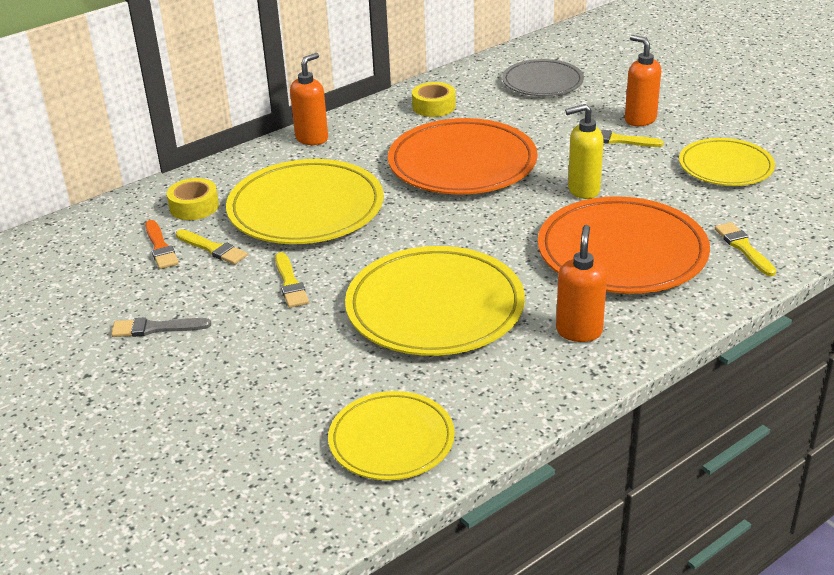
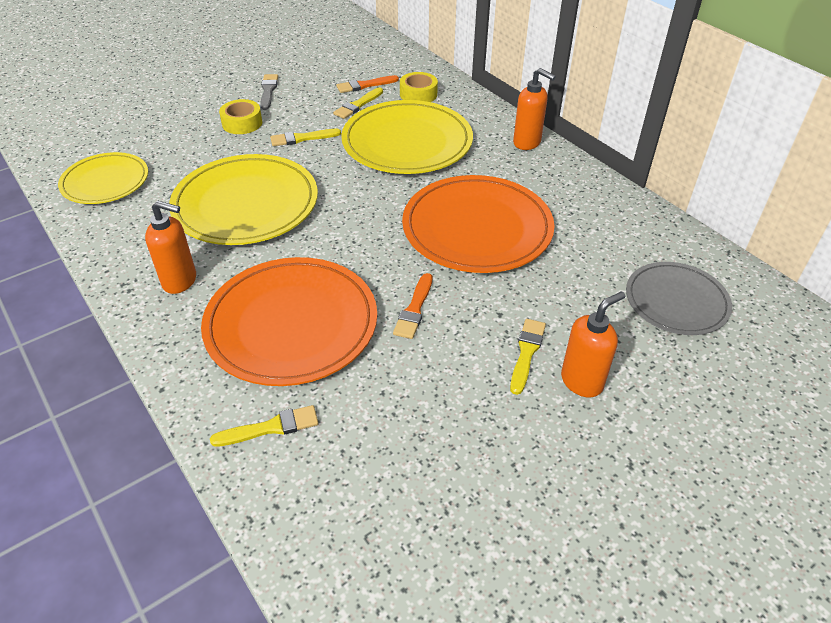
camera: 90 degrees right, 10 degrees up
(434, 106) = (599, 214): yellow tape -> yellow tape (242, 123)
(583, 190) = (414, 309): yellow soap dispenser -> orange brush
(725, 166) = (456, 449): yellow plate -> none

